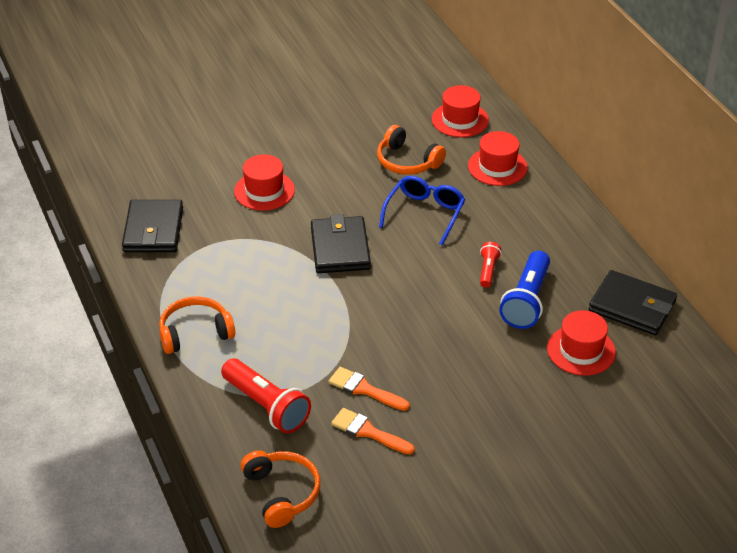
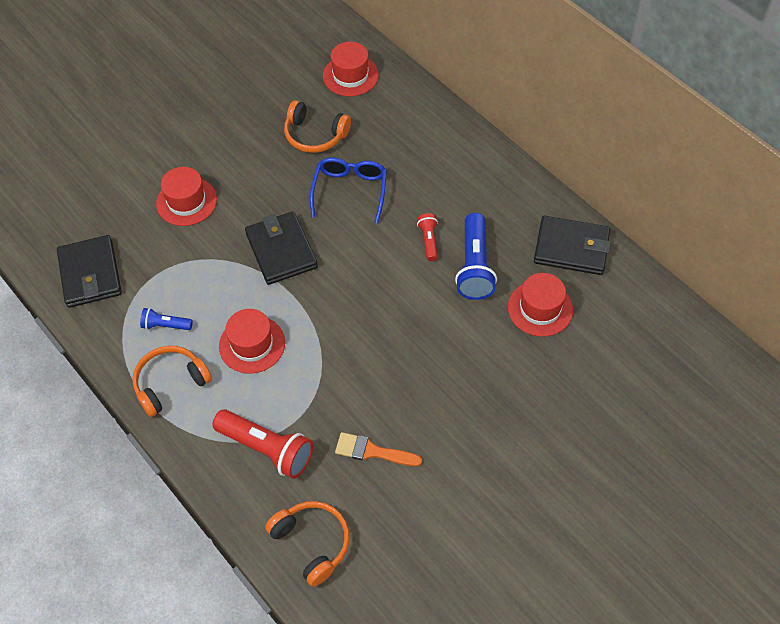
camera: 15 degrees left, 15 degrees up
(208, 285) = (165, 325): none -> blue flashlight
(364, 389) = (354, 405): orange brush -> none
(497, 167) = (402, 121): red hat -> red hat (252, 344)

